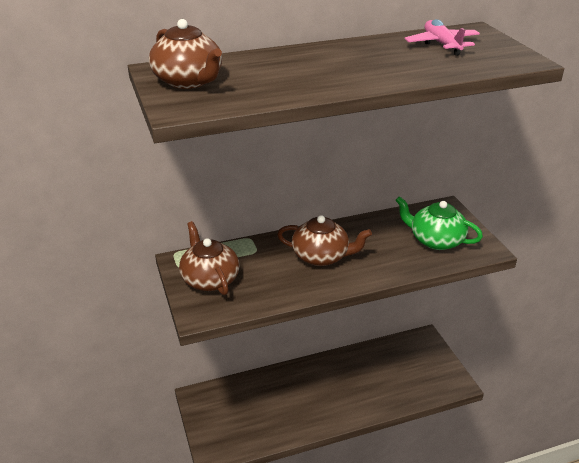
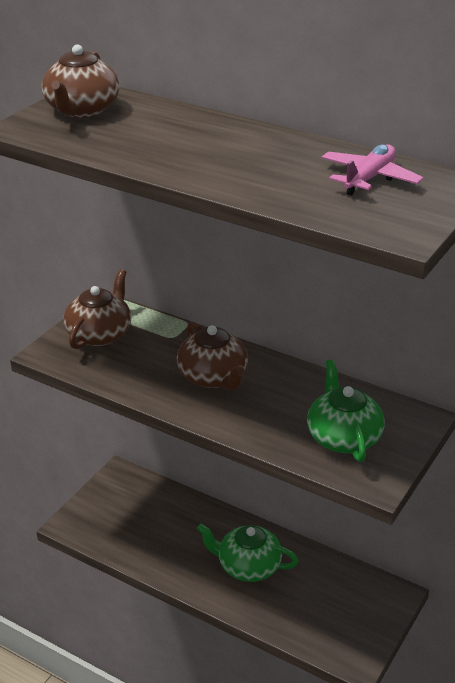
camera: 50 degrees right, 0 degrees up
(345, 384) = (248, 566): none -> green teapot

